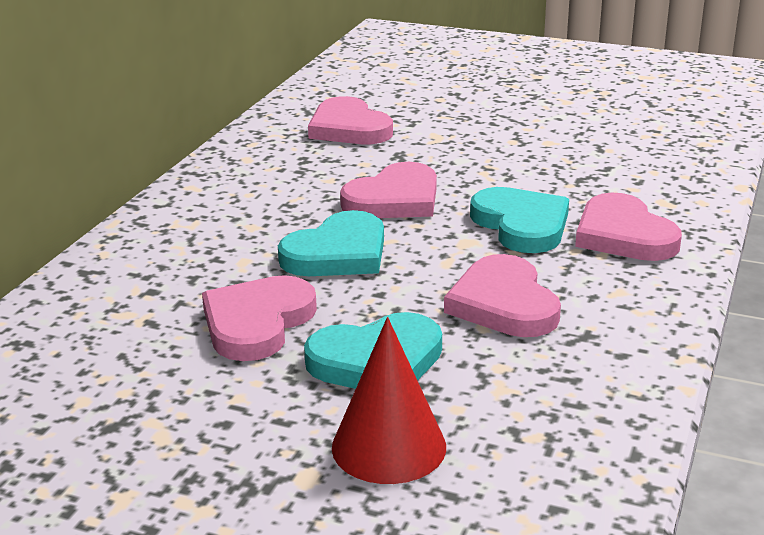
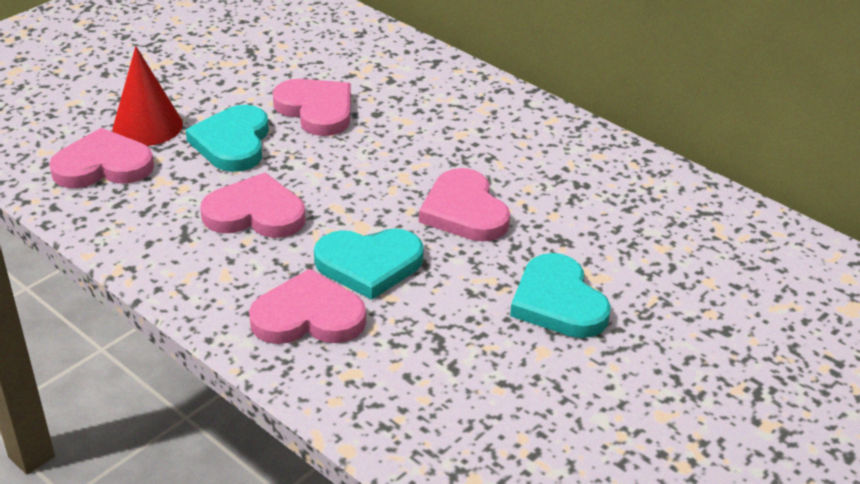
camera: 110 degrees right, 10 degrees up
(338, 253) = (388, 161): turquoise heart -> turquoise heart (558, 302)
(349, 128) = (646, 226): pink heart -> pink heart (103, 165)

